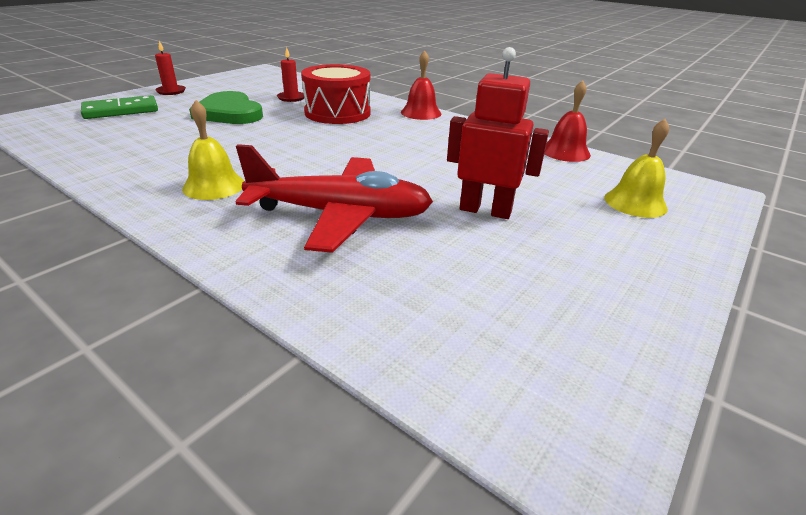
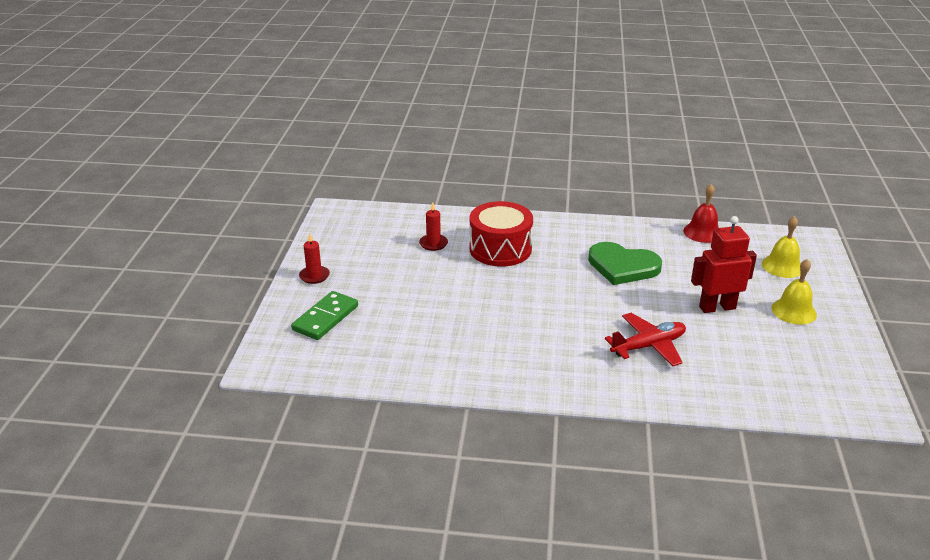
camera: 30 degrees left, 0 degrees up
(214, 186) = (542, 358): yellow bell -> yellow bell (794, 311)
(229, 113) = (418, 283): green heart -> green heart (622, 266)
(339, 215) = (648, 346): red plane -> red plane, size x0.67
(421, 113) = (560, 224): red bell -> none

